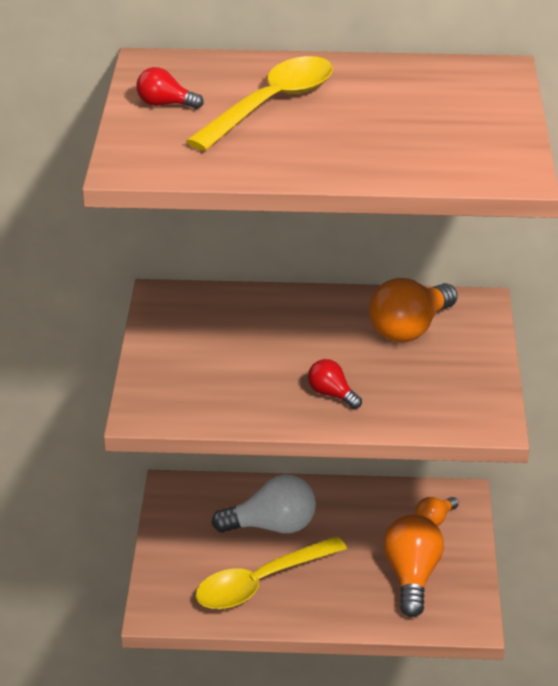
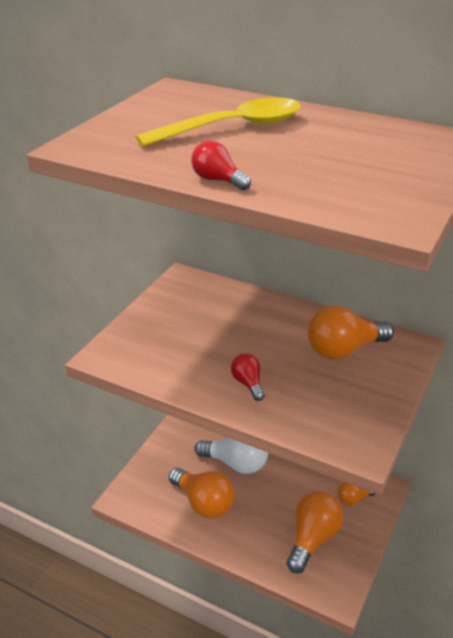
camera: 25 degrees right, 0 degrees up
(165, 104) = (153, 113): red light bulb -> red light bulb (218, 180)
(261, 583) = (203, 503): yellow spoon -> orange light bulb

